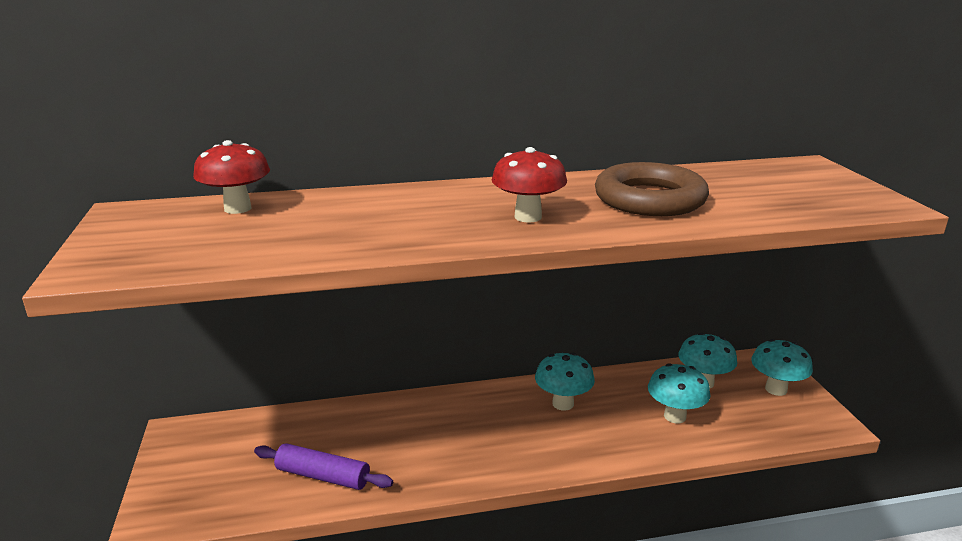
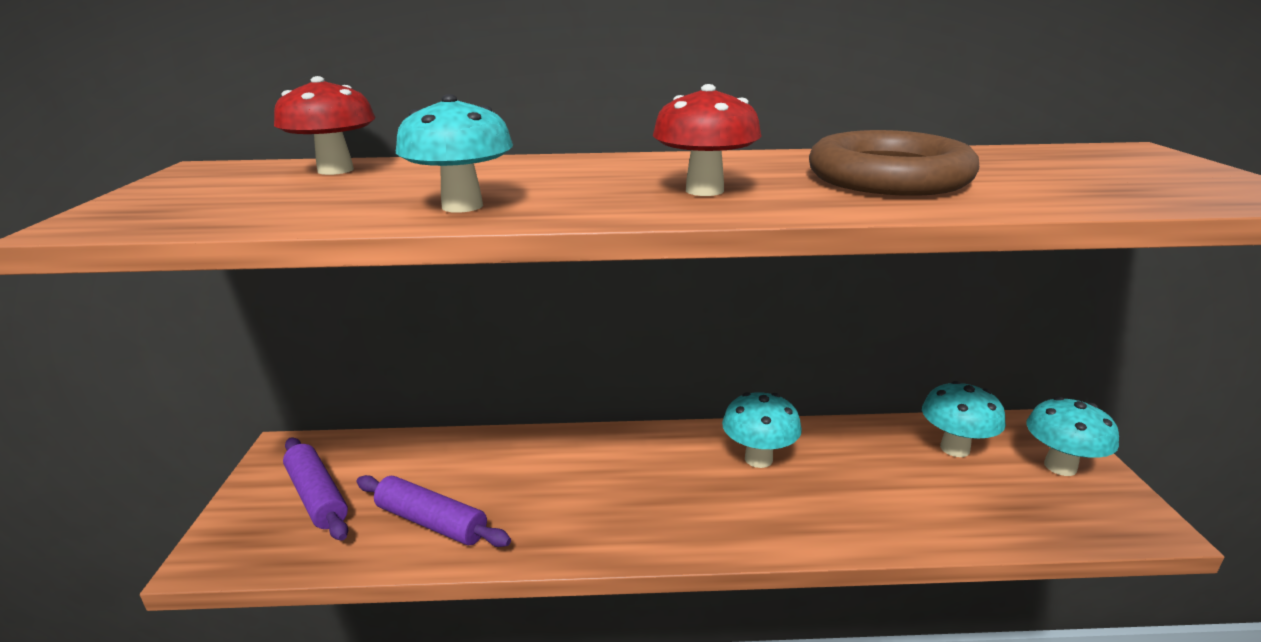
camera: 10 degrees right, 0 degrees up
(221, 466) = (317, 496): none -> purple rolling pin
(675, 416) = (910, 490): turquoise mushroom -> turquoise mushroom (462, 206)

